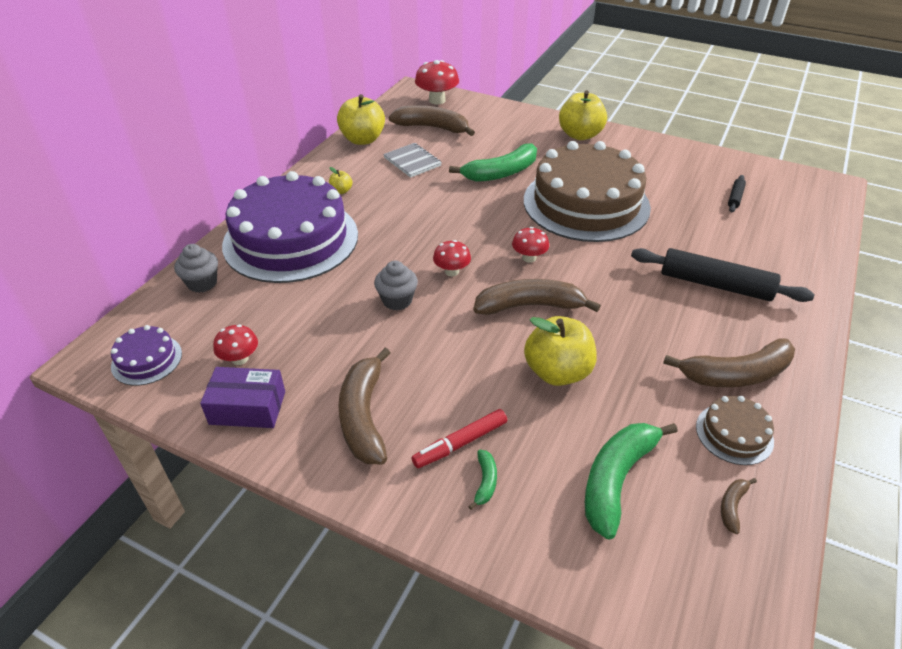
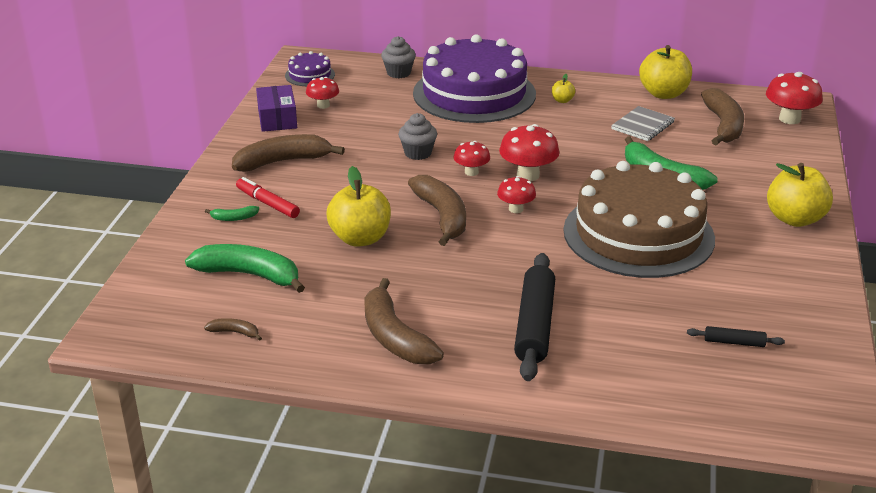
camera: 75 degrees right, 10 degrees down
(471, 239) = (528, 175): none -> red mushroom
(734, 433) = (316, 335): brown cake -> none

